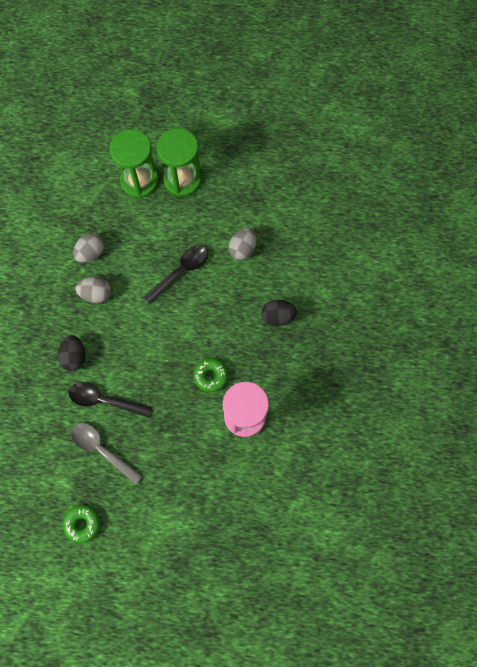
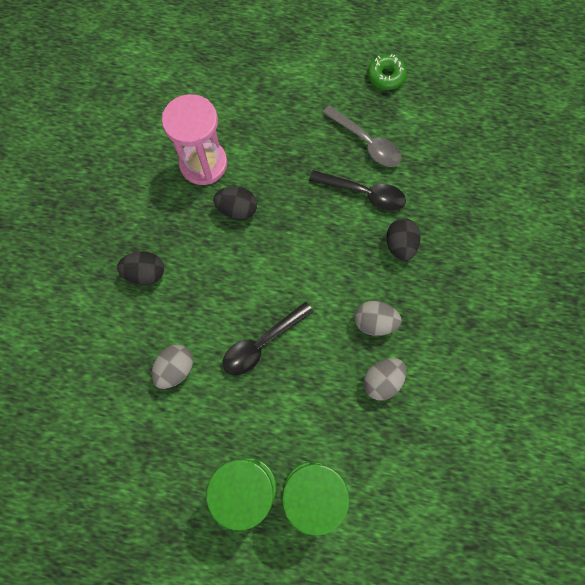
camera: 175 degrees left, 0 degrees up
(210, 376) = (237, 210): green donut -> black egg

